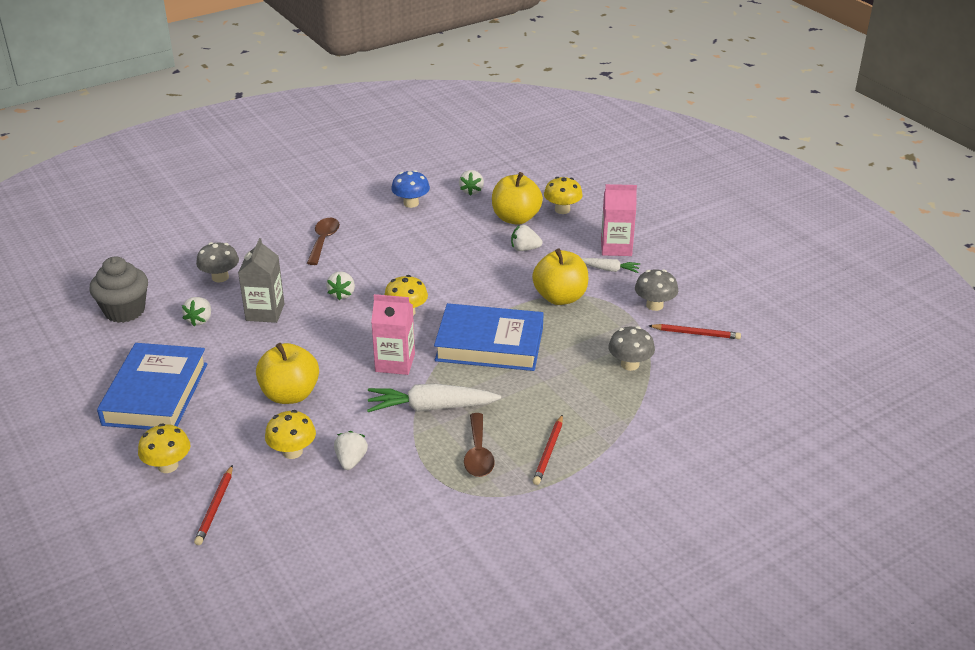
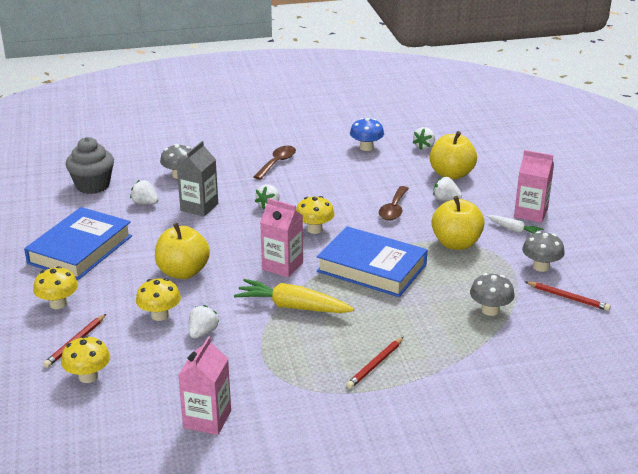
camera: 20 degrees right, 5 degrees down
(200, 320) = (145, 203): white strawberry -> white strawberry turned 90 degrees clockwise
(410, 557) = (207, 419): none -> pink carton
(431, 407) = (292, 307): white carrot -> yellow carrot
(478, 454) = (312, 352): brown spoon -> brown spoon (394, 209)
(562, 210) = (497, 175): yellow mushroom -> yellow mushroom (88, 376)

